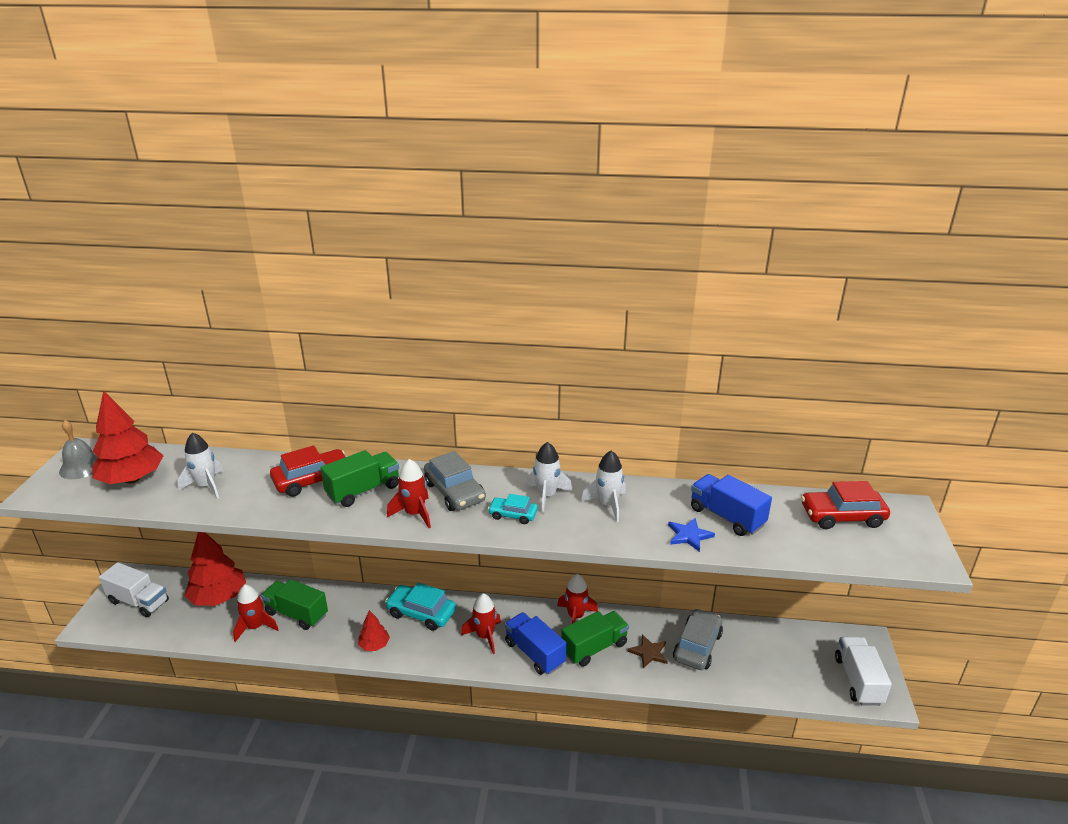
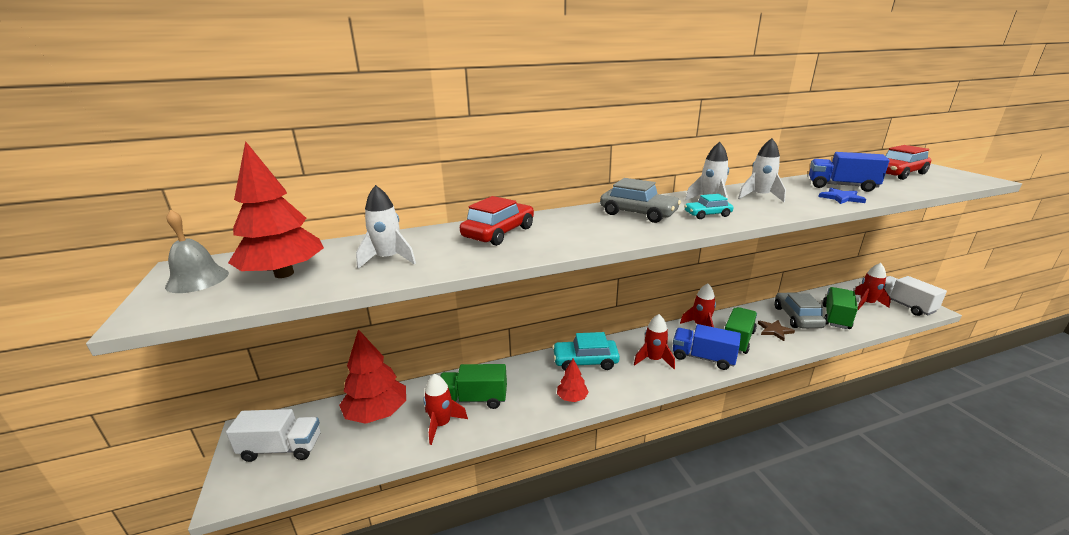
camera: 25 degrees left, 5 degrees down
(363, 491) = (559, 228): green truck -> green truck (836, 317)
(414, 514) = (630, 231): red rocket -> red rocket (866, 303)

